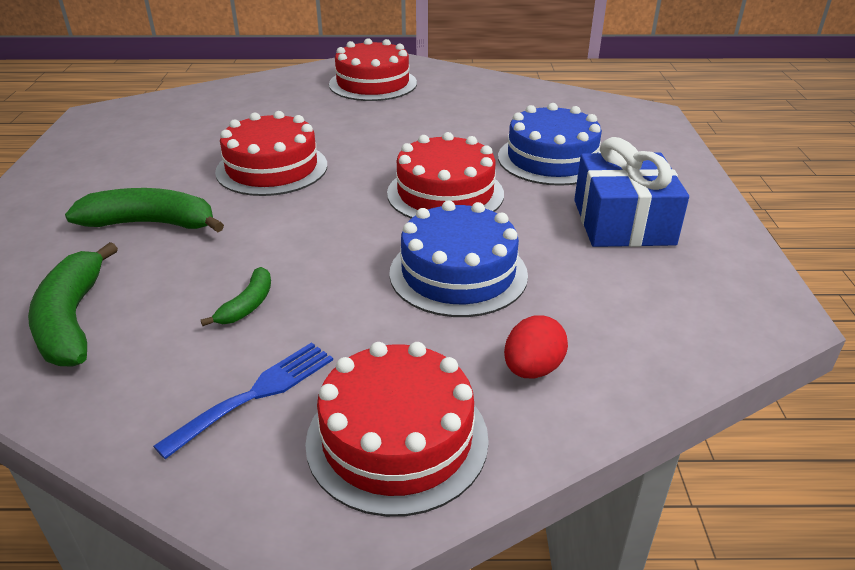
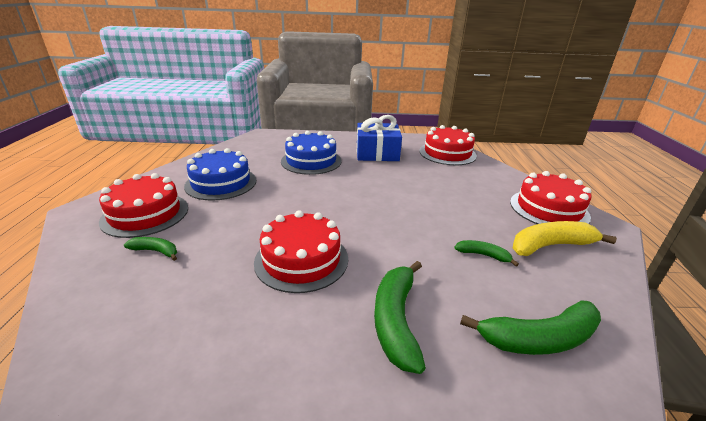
camera: 90 degrees left, 5 degrees down
(256, 394) = (550, 246): blue fork -> yellow banana
(303, 100) = (156, 251): none -> green banana
(445, 193) = (348, 191): red cake -> red cake (447, 153)
(458, 273) = (429, 191): blue cake -> blue cake (221, 183)
(532, 369) = (490, 180): red egg -> none

